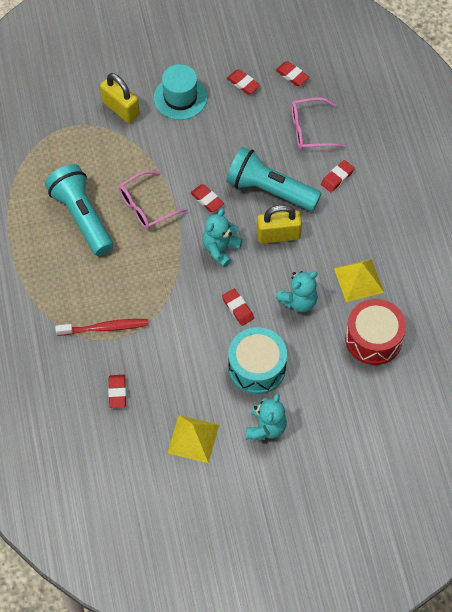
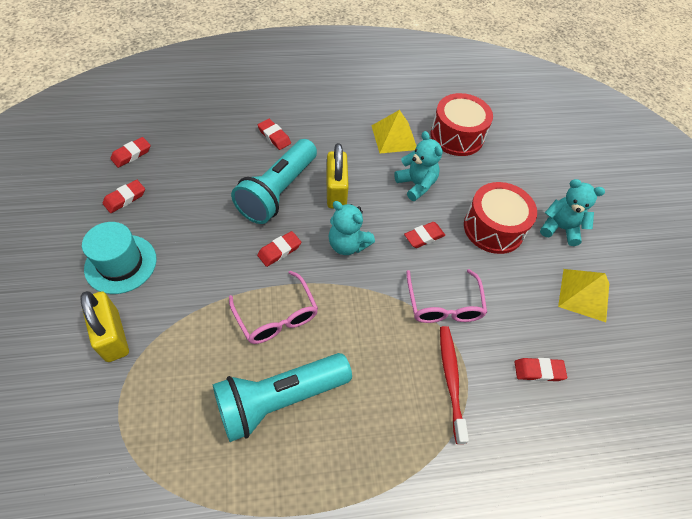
camera: 90 degrees left, 5 degrees down
(120, 109) = (112, 335): yellow padlock -> yellow padlock turned 75 degrees counterclockwise
(257, 367) = (493, 228): turquoise drum -> red drum
(310, 130) = (209, 149): pink glasses -> pink glasses (443, 305)

